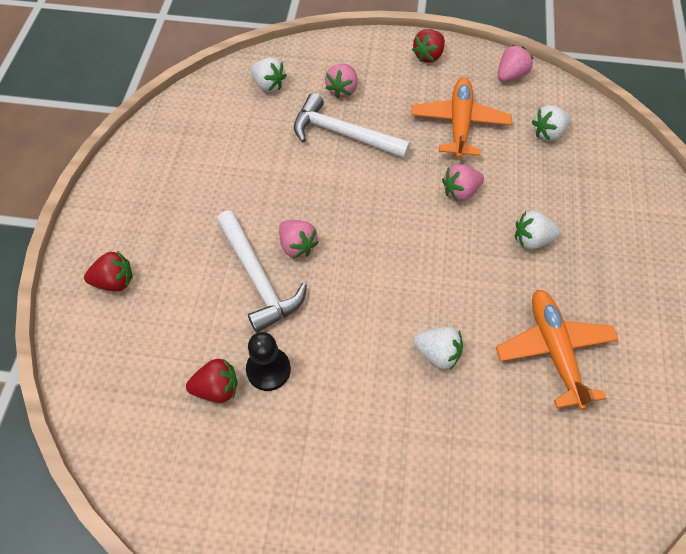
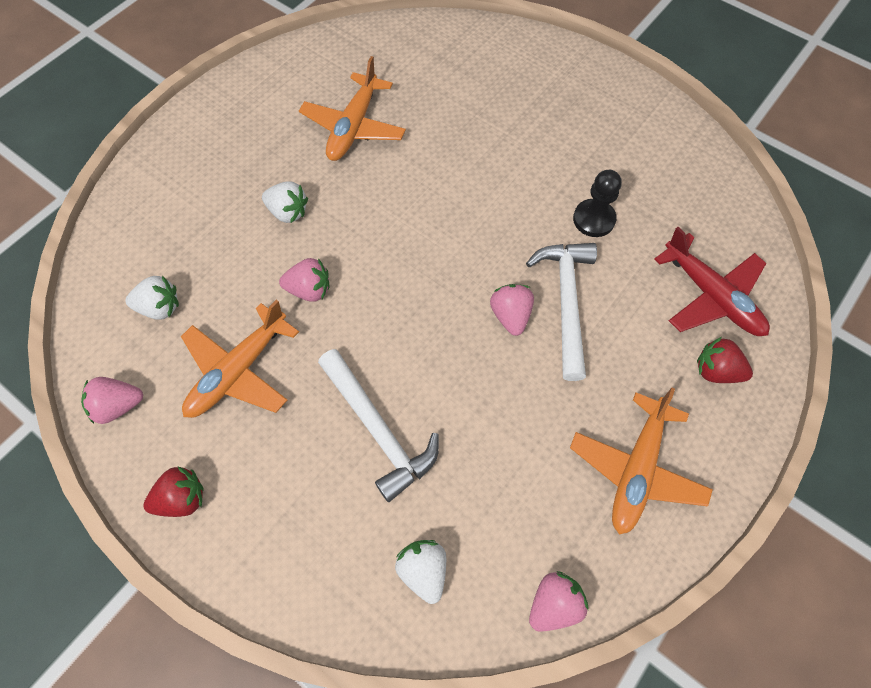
camera: 150 degrees left, 5 degrees up
(133, 345) = (711, 296): none -> red plane
(158, 188) = (636, 469): none -> orange plane
(217, 388) = (644, 225): red strawberry -> none
(342, 90) = (333, 502): pink strawberry -> pink strawberry (554, 604)
(437, 353) = (446, 166): white strawberry -> none

